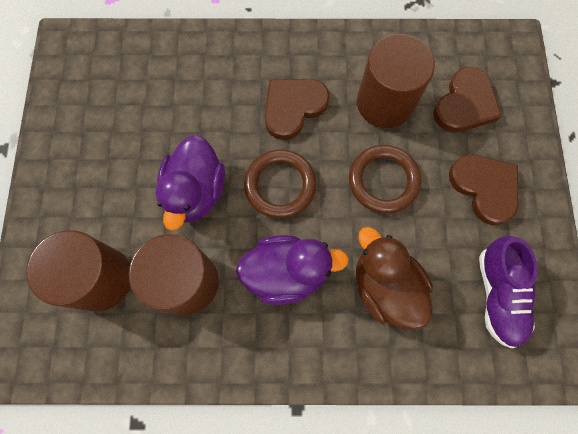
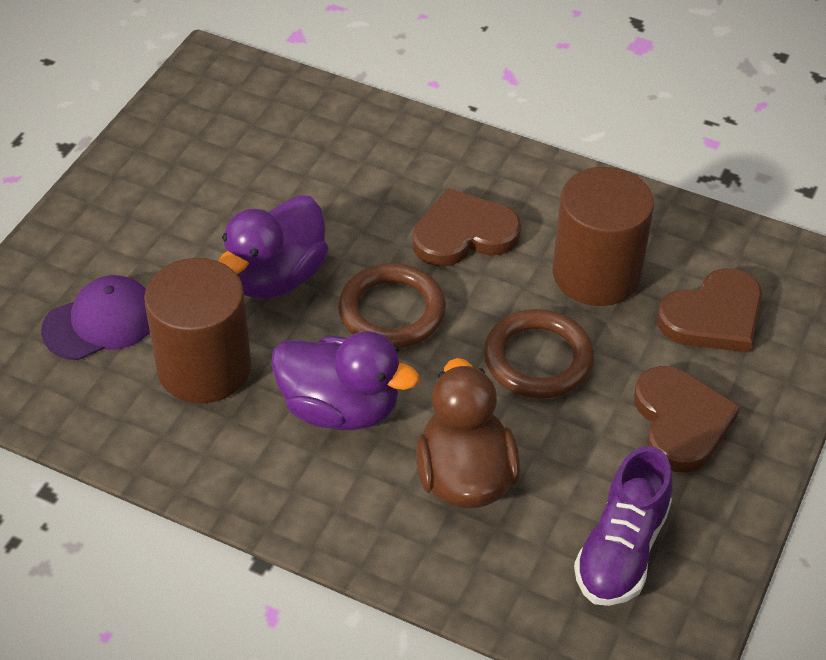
camera: 25 degrees right, 25 degrees down
(101, 279) = (100, 322): brown cylinder -> purple cap

